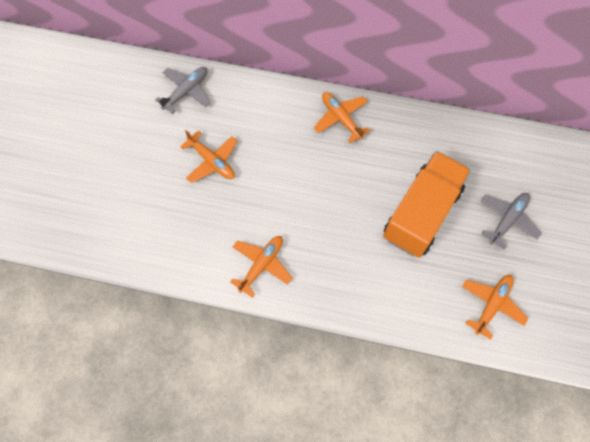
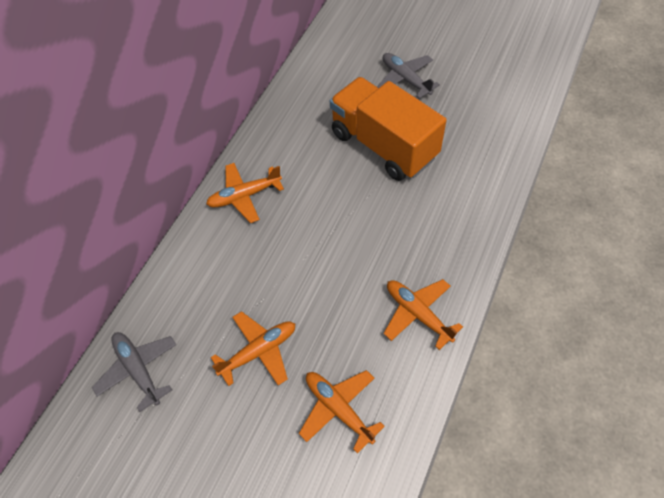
camera: 75 degrees left, 10 degrees down
(491, 305) = (493, 111): orange plane -> orange plane (338, 409)

